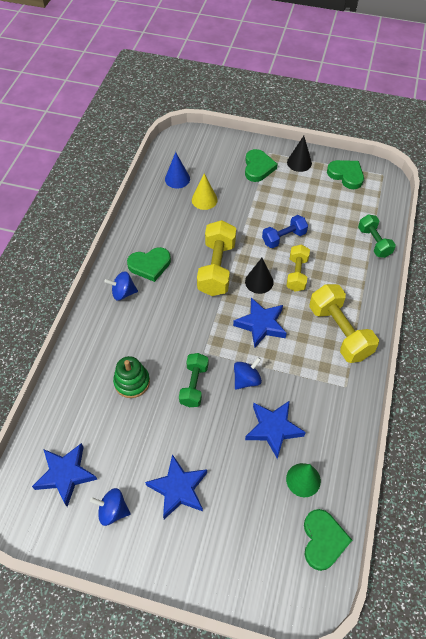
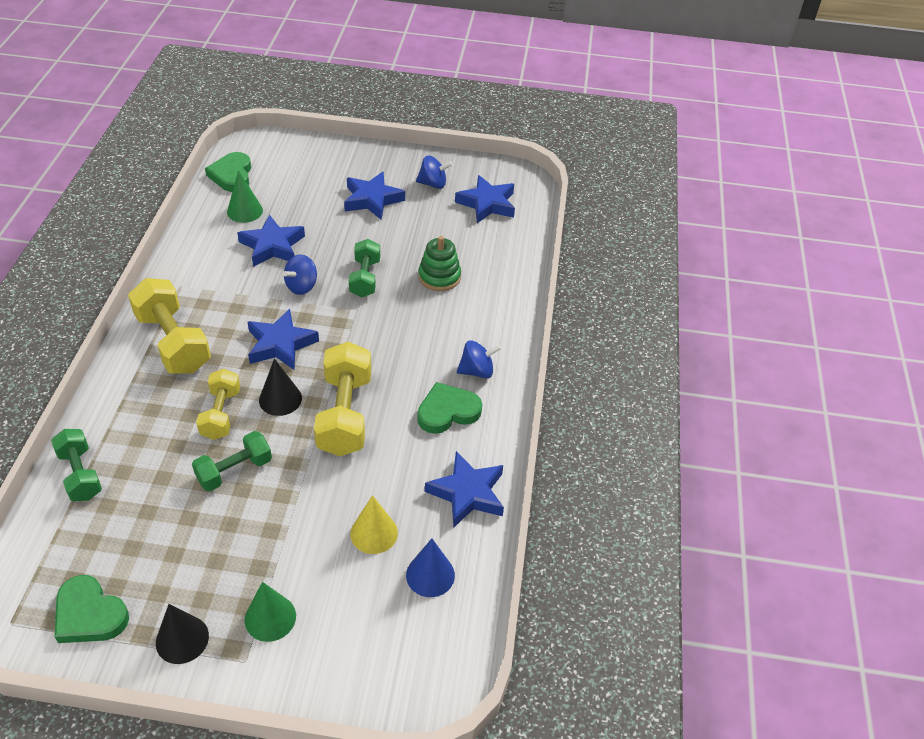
camera: 170 degrees right, 10 degrees down
(149, 216) = (467, 493): none -> blue star
(258, 167) = (270, 617): green heart -> green cone
(284, 238) = (234, 471): blue dumbbell -> green dumbbell

